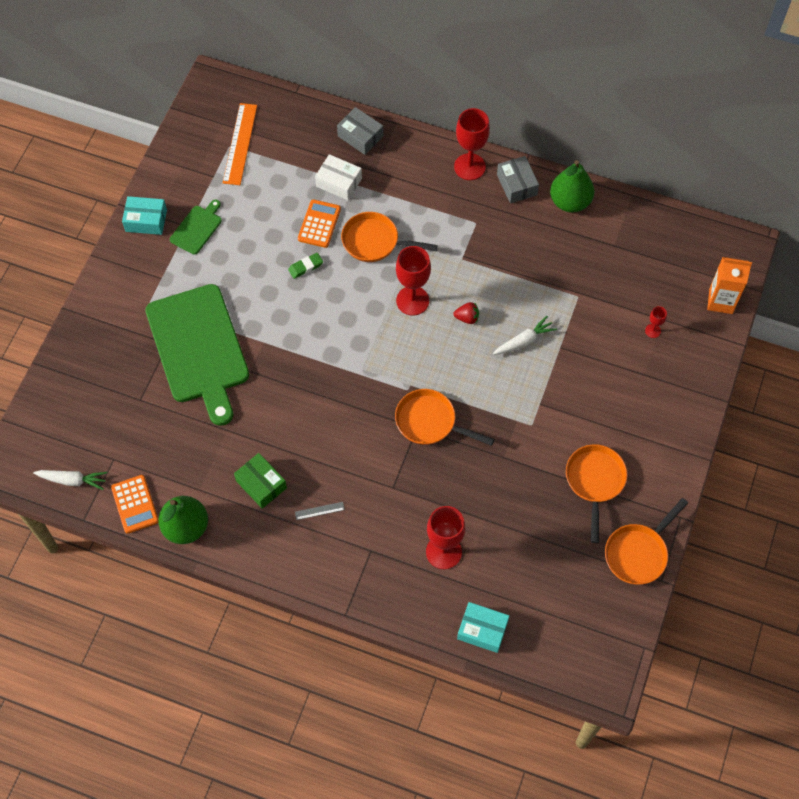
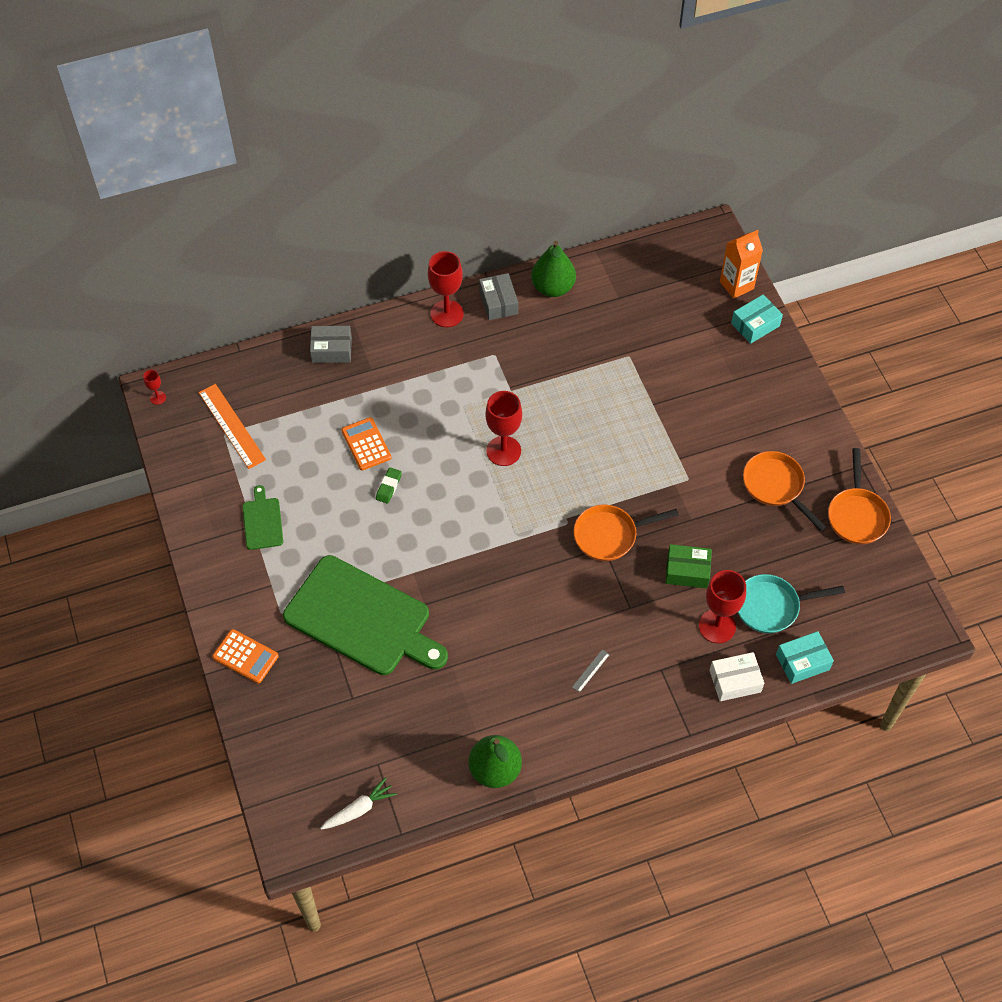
camera: 40 degrees left, 5 degrees down
(135, 504) = (433, 786): orange calculator -> orange calculator (245, 656)
(146, 220) = (209, 547): turquoise box -> turquoise box (755, 325)
(261, 484) = (523, 687): green box -> green box (687, 571)
(339, 182) = (350, 399): white box -> white box (735, 681)
(374, 242) = (427, 426): orange pan -> none
(467, 318) = (560, 433): red strawberry -> none
(500, 570) = (771, 606): none -> turquoise pan
(516, 185) = (498, 302): grey box -> grey box turned 45 degrees clockwise
(524, 341) = (621, 419): white carrot -> none
(653, 331) = (709, 342): red goblet -> red goblet (158, 397)

